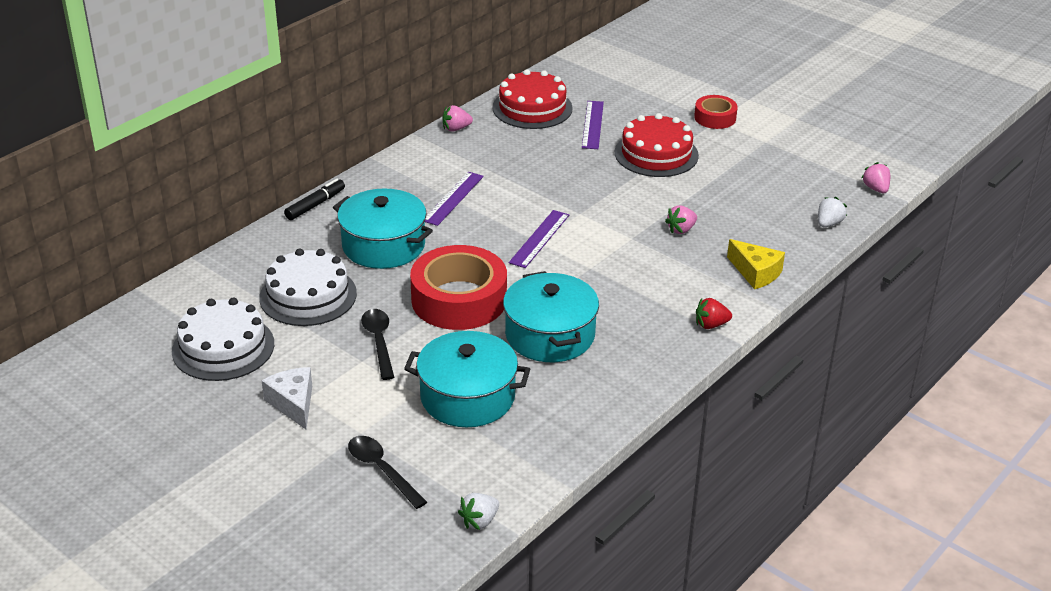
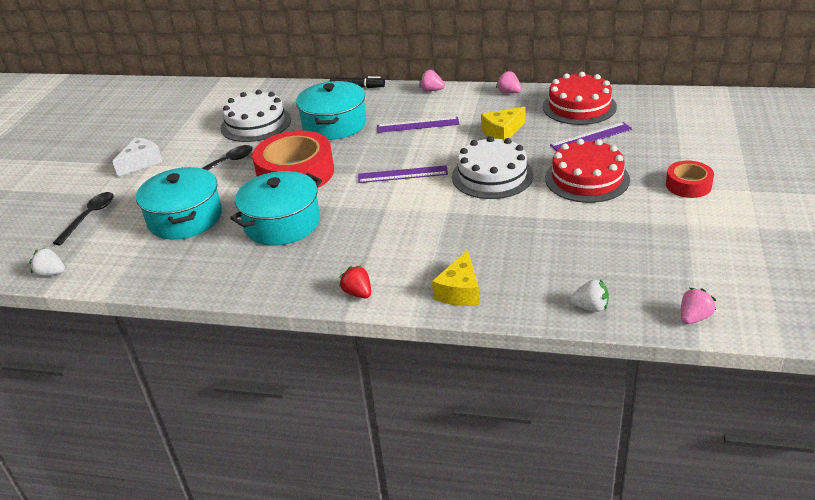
camera: 65 degrees right, 0 degrees up
(223, 347) = (183, 121): white cake -> white cake (492, 176)
(528, 161) = (502, 132): none -> yellow cheese
(681, 230) = (485, 230): pink strawberry -> pink strawberry (431, 90)

